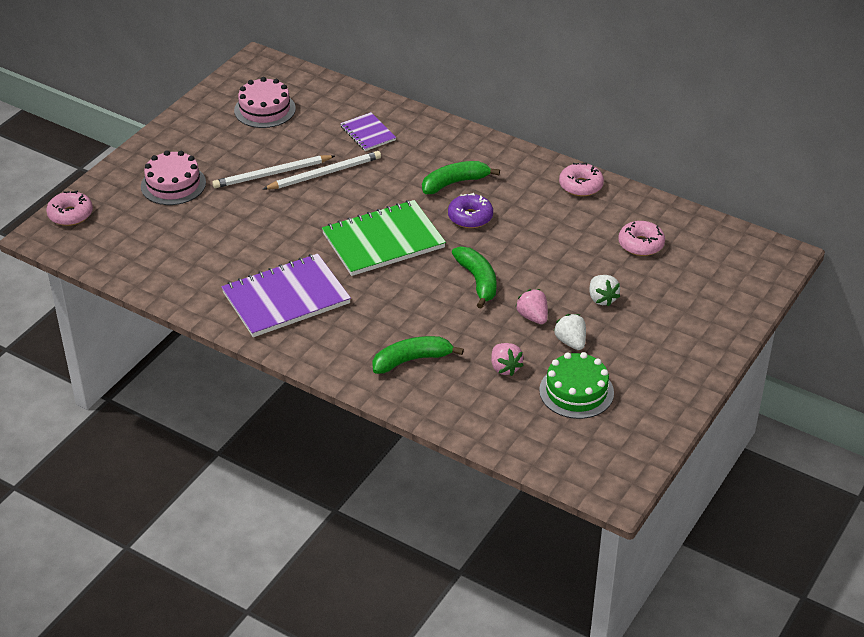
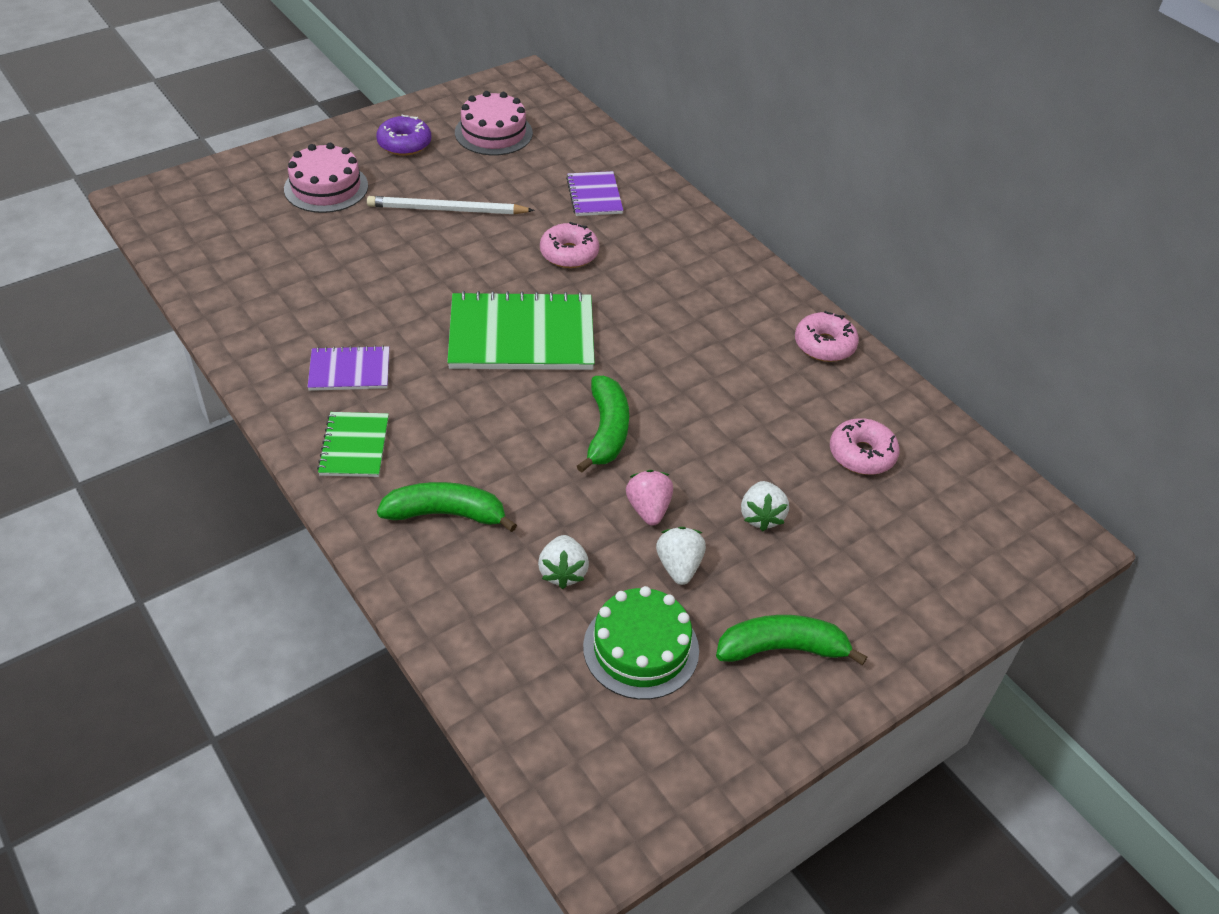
camera: 20 degrees right, 5 degrees up
(70, 215) = (187, 187): pink donut -> pink donut (569, 254)
(286, 298) = (349, 370): purple notebook -> purple notebook, size x0.53
(325, 173) = (509, 228): white pencil -> none
(325, 341) = (354, 446): none -> green notebook
(455, 183) = (661, 289): green banana -> green banana (782, 649)
(470, 217) = (652, 340): purple donut -> purple donut (404, 144)
(505, 368) = (563, 572): pink strawberry -> white strawberry

